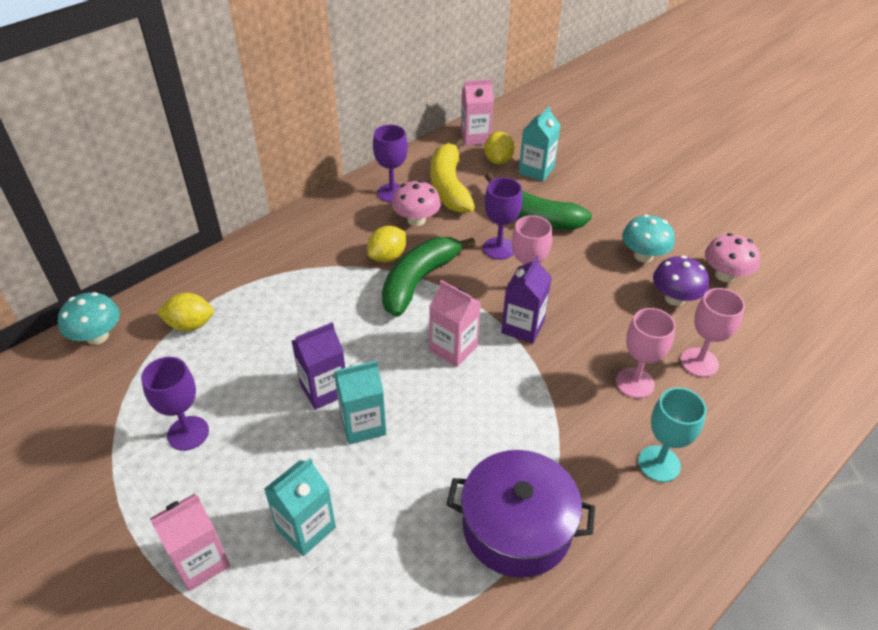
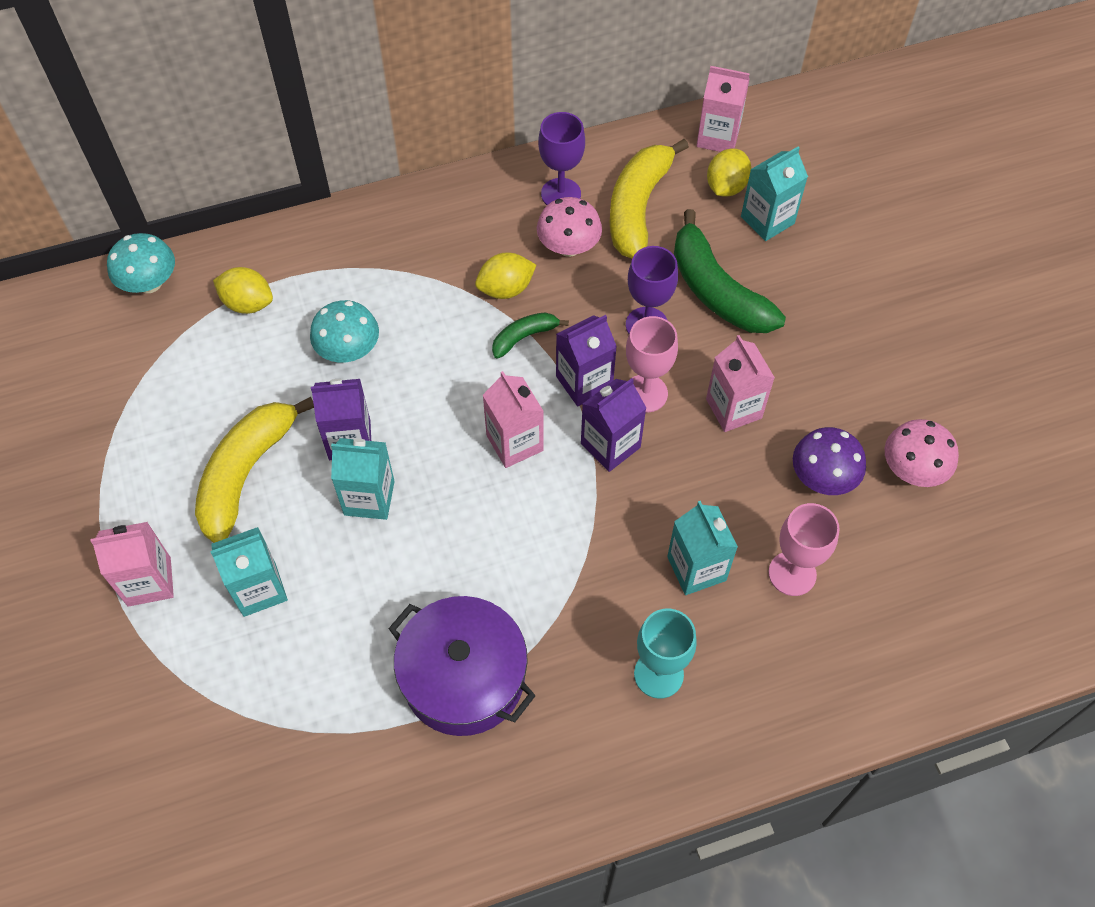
camera: 25 degrees right, 15 degrees up
(188, 433) = (193, 437): purple goblet -> none
(249, 444) = (246, 474): none -> yellow banana
(418, 281) = (524, 337): green banana -> green banana, size x0.50
(478, 295) = (584, 382): none -> purple carton
(589, 278) = (733, 408): none -> pink carton
(635, 383) = (696, 568): pink goblet -> turquoise carton
(643, 256) = (824, 402): turquoise mushroom -> turquoise mushroom (348, 350)

